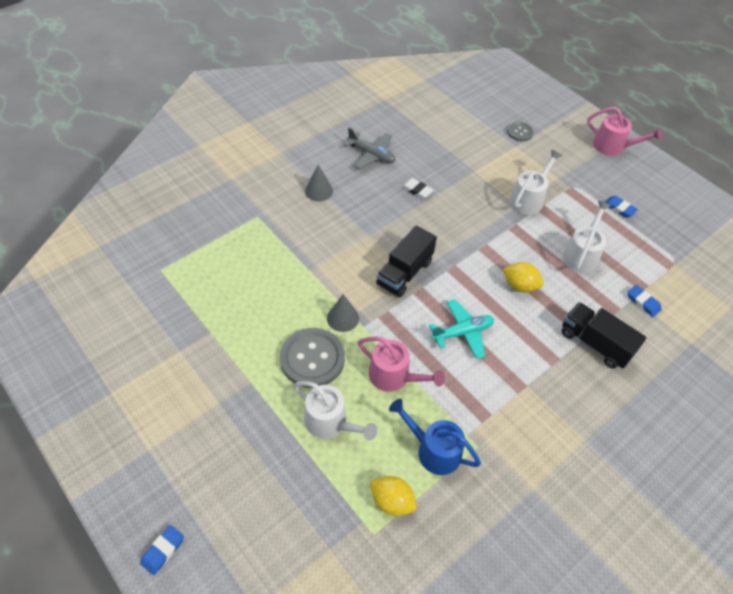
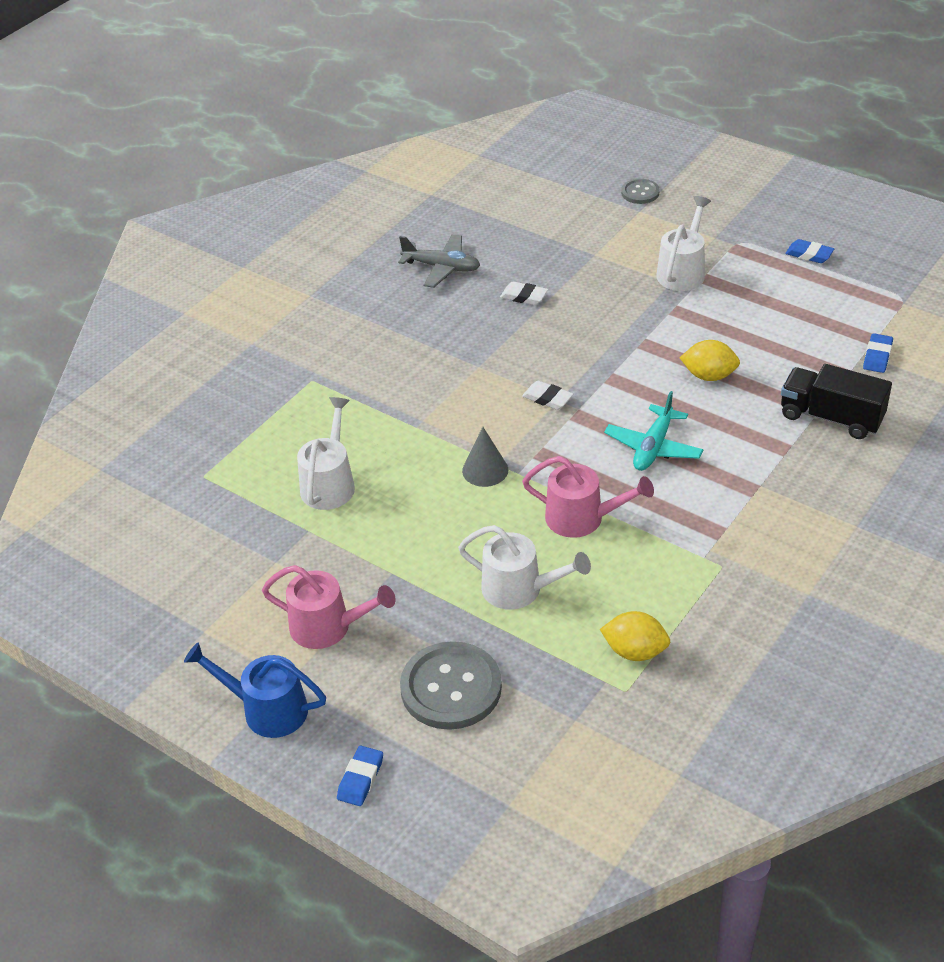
camera: 10 degrees left, 10 degrees down
(312, 358) = (464, 526): grey button -> grey button (451, 688)
(319, 191) = (385, 329): grey cone -> none
(404, 273) = (547, 398): black truck -> white eraser
(434, 450) = (667, 584): blue watering can -> blue watering can (267, 709)
(462, 332) = (653, 447): turquoise plane -> turquoise plane turned 150 degrees clockwise
(581, 255) = (778, 321): white watering can -> white watering can (329, 483)
(613, 146) = (774, 181): pink watering can -> pink watering can (328, 627)
(643, 302) = (877, 356): blue eraser -> blue eraser turned 75 degrees clockwise

